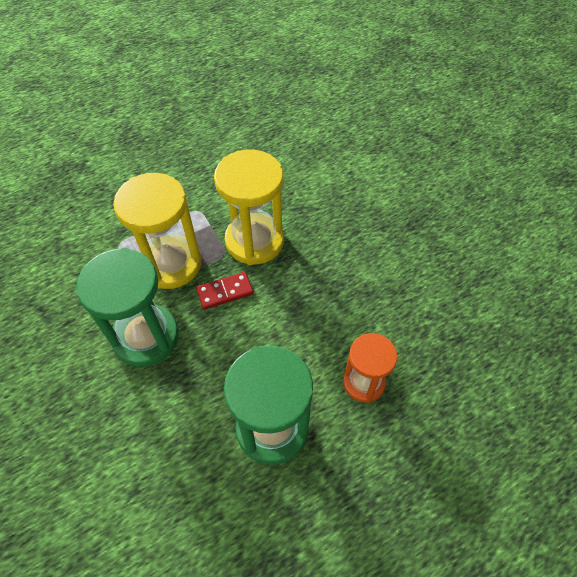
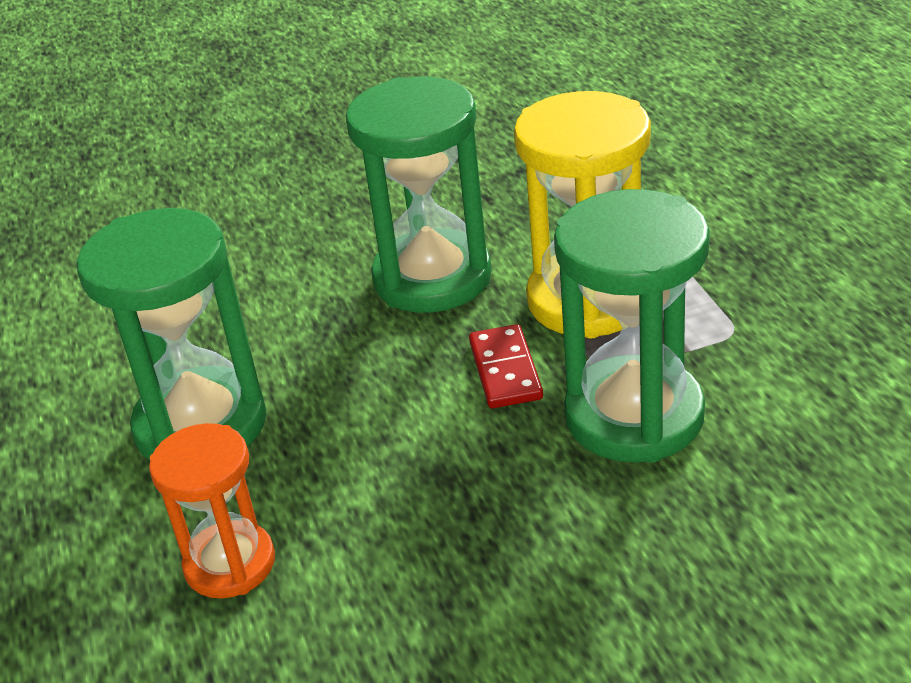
camera: 105 degrees right, 20 degrees down
(254, 241) = (634, 416): yellow hourglass -> green hourglass

